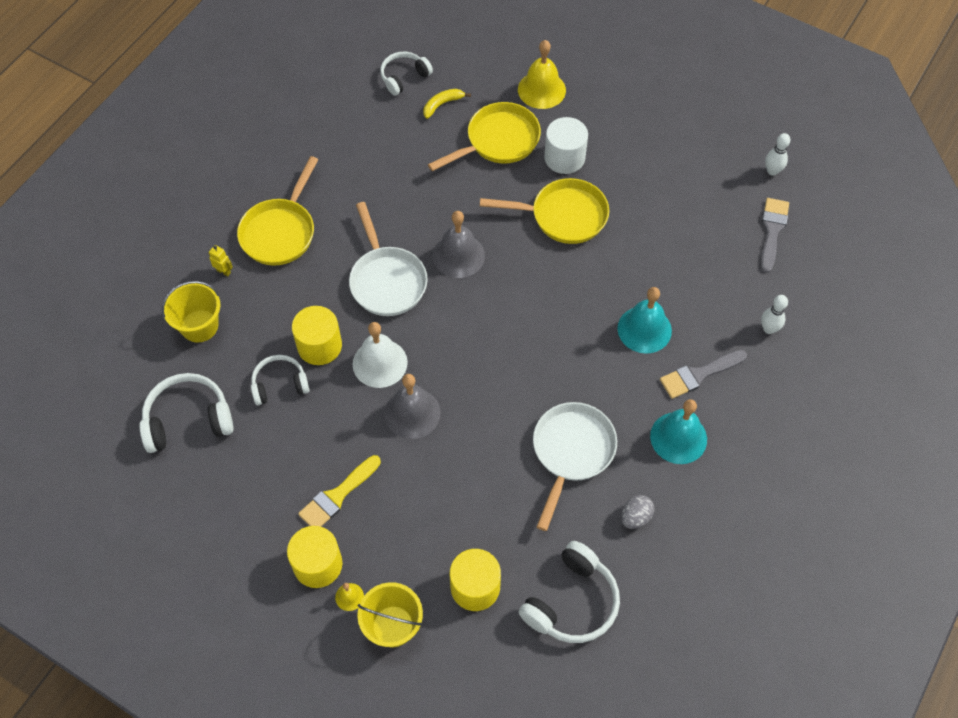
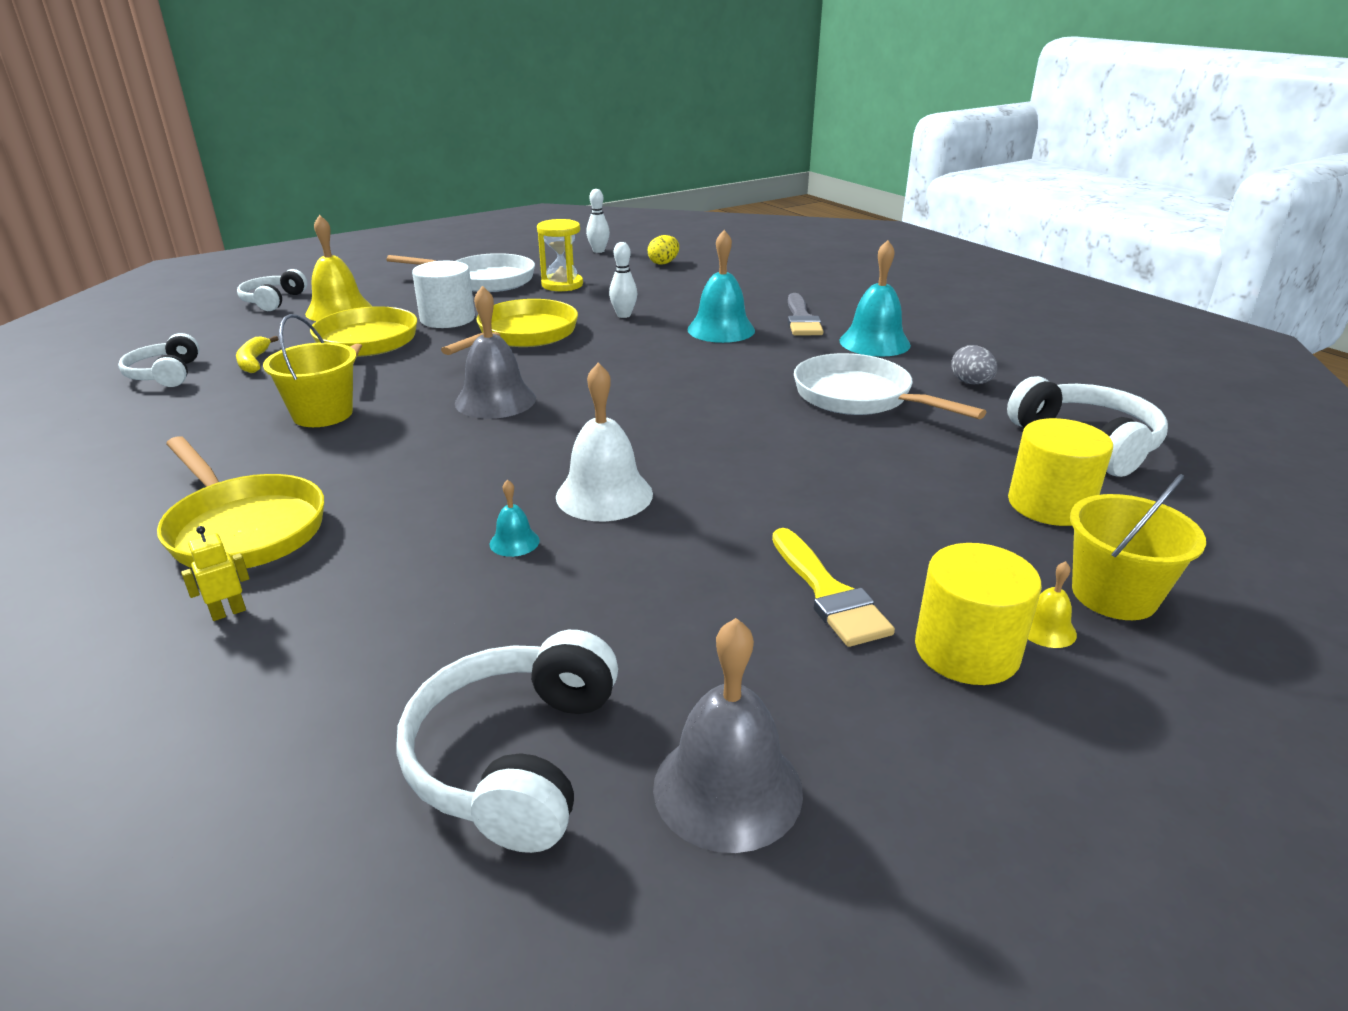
camera: 65 degrees left, 30 degrees down
(199, 326) = (306, 678): yellow bucket -> yellow bucket (323, 414)
(279, 384) = (548, 604): white headphones -> white headphones (273, 301)
(319, 346) = (514, 542): yellow cylinder -> turquoise bell
(387, 281) = (467, 457): white pan -> white pan (485, 280)
(412, 413) = (717, 488): grey bell -> grey bell (727, 788)
(674, 188) = (562, 285): none -> yellow hourglass
(769, 329) = (772, 284): white bowling pin -> white bowling pin (623, 315)
(772, 230) = (663, 263): grey brush -> yellow egg

